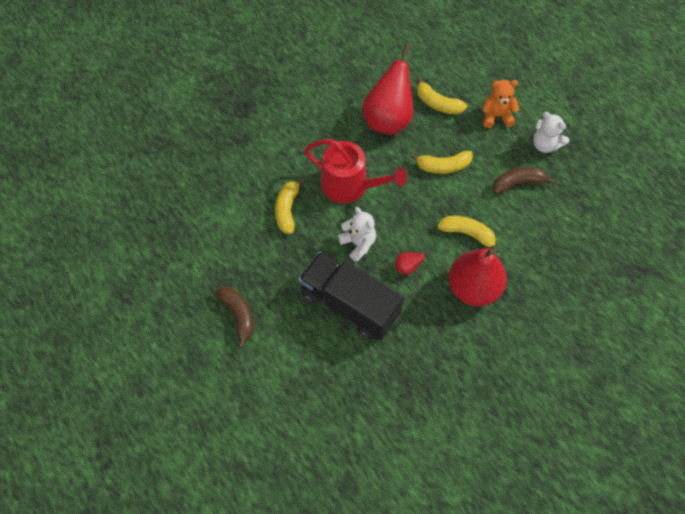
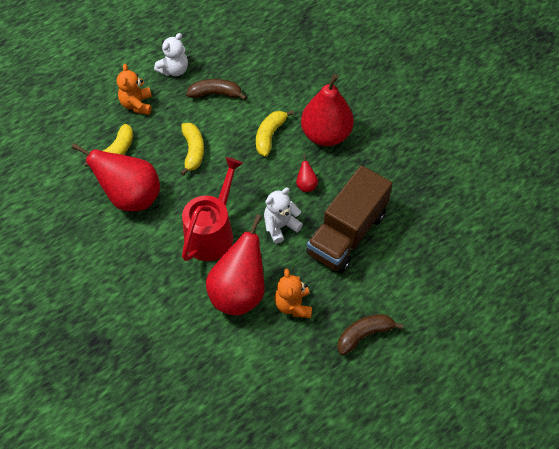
camera: 90 degrees left, 5 degrees down
(272, 254) = (293, 305): none -> orange teddy bear
(287, 209) = (239, 292): yellow banana -> red pear
(350, 304) = (347, 234): black truck -> brown truck
(518, 183) = (216, 94): brown banana -> brown banana turned 105 degrees clockwise

